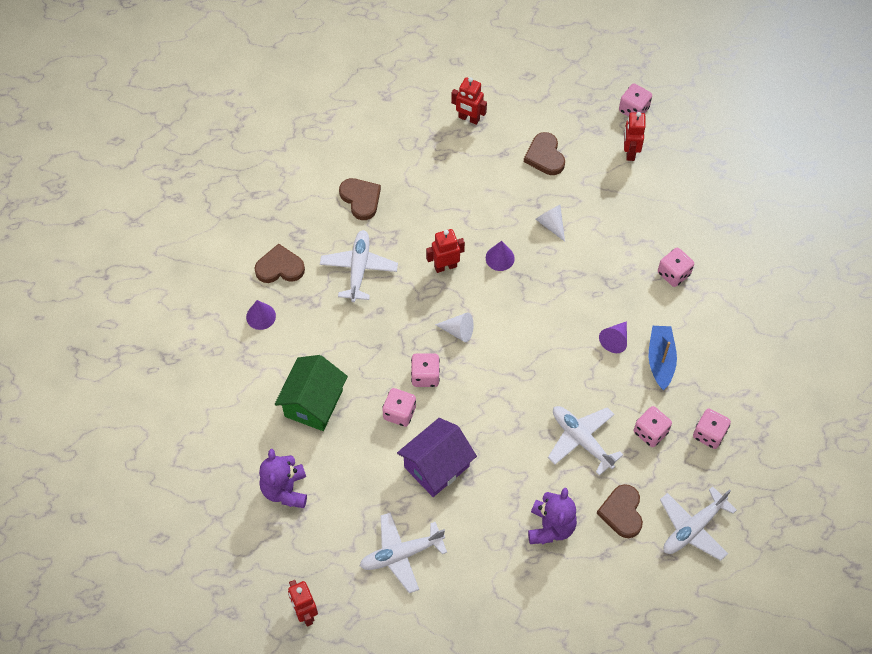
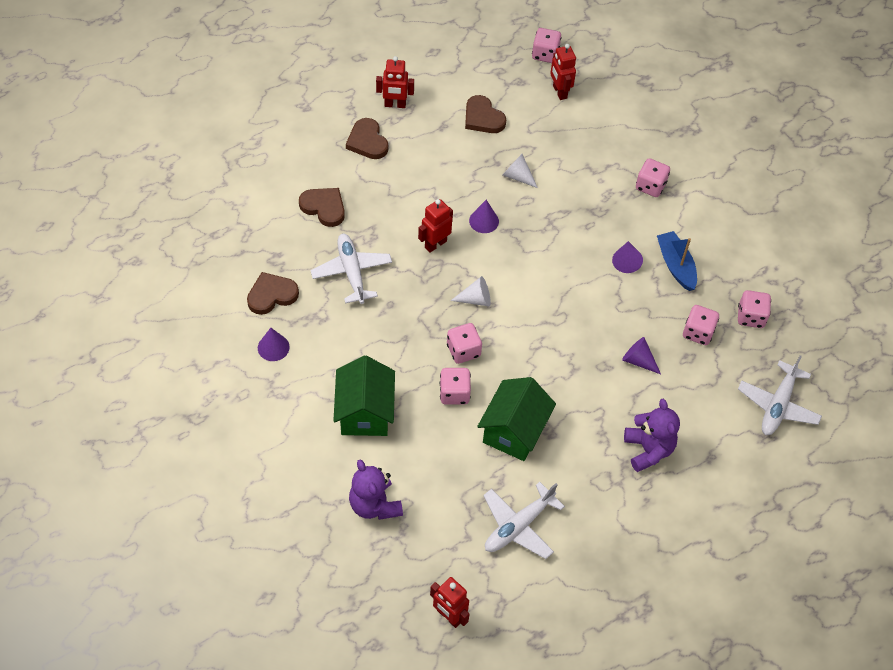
camera: 25 degrees left, 5 degrees down
(436, 466) = (514, 431): purple house -> green house
(581, 440) = (638, 360): white plane -> purple cone
(622, 512) = (707, 413): brown heart -> brown heart (367, 141)

